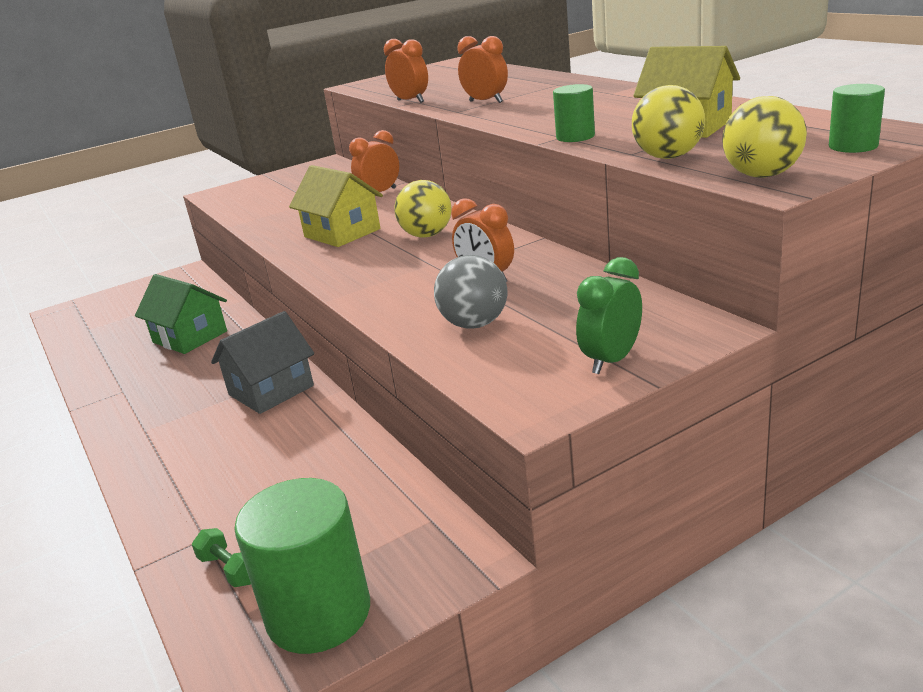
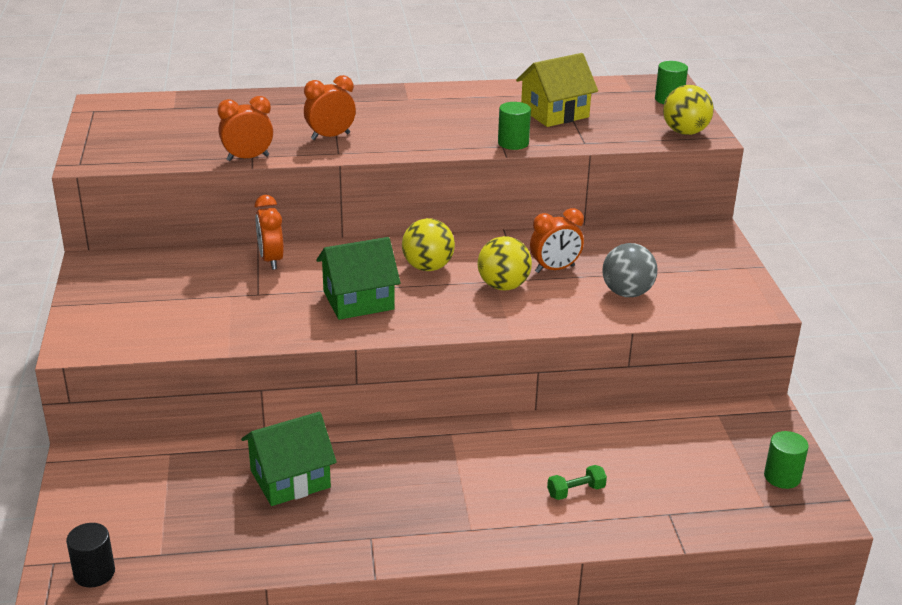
camera: 70 degrees left, 5 degrees up
(65, 318) = (94, 573): none -> black cylinder
(229, 569) = (715, 506): green dumbbell -> green dumbbell (576, 491)
(271, 390) = (470, 447): grey house -> none
(318, 613) = (782, 477): green cylinder -> green cylinder, size x0.53
(342, 233) = (358, 300): yellow house -> green house
(611, 360) = (723, 268): green clock -> none
(668, 157) = (611, 138): yellow ball -> yellow ball (503, 286)

